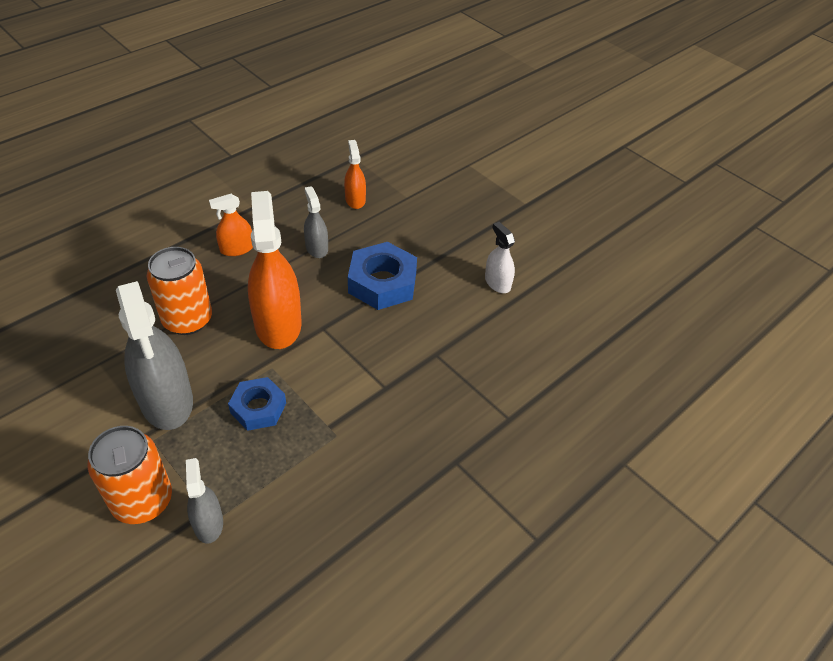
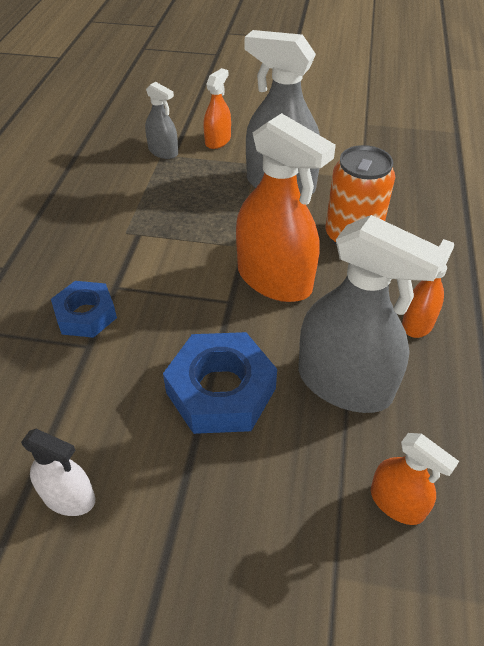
camera: 145 degrees right, 0 degrees up
(142, 501) = (218, 141): orange can -> orange spray bottle
(258, 408) = (208, 215): blue nut -> blue nut (86, 315)
(316, 248) = (344, 383): grey spray bottle -> grey spray bottle, size x1.96

